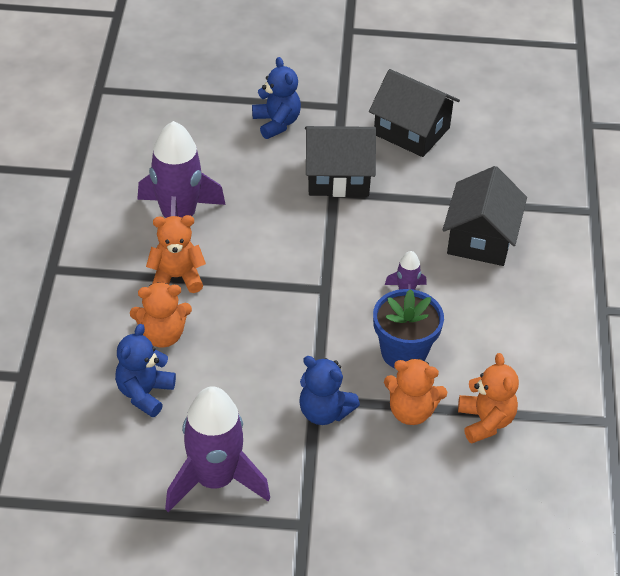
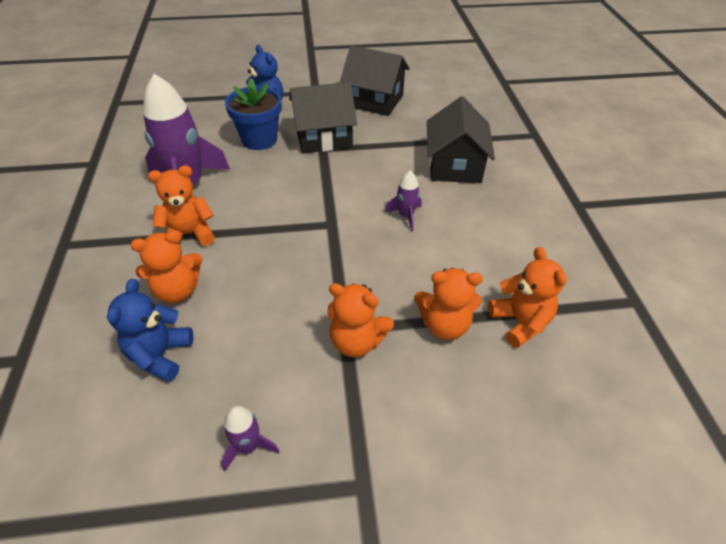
camera: 10 degrees left, 0 degrees up
(215, 480) = (248, 446): purple rocket -> purple rocket, size x0.46
(324, 412) = (357, 341): blue teddy bear -> orange teddy bear
(404, 352) = (419, 268): blue flower pot -> blue flower pot (259, 139)

